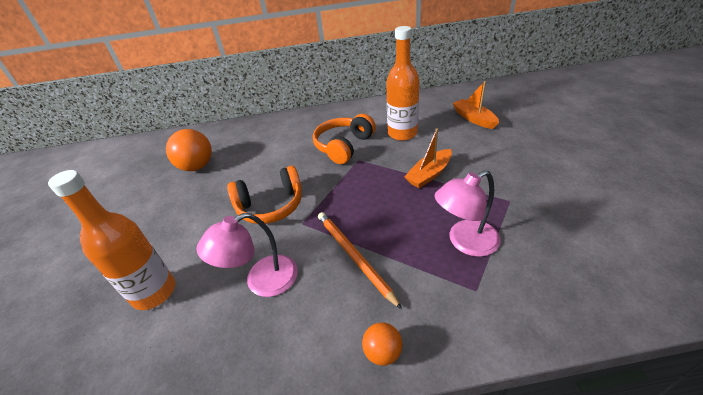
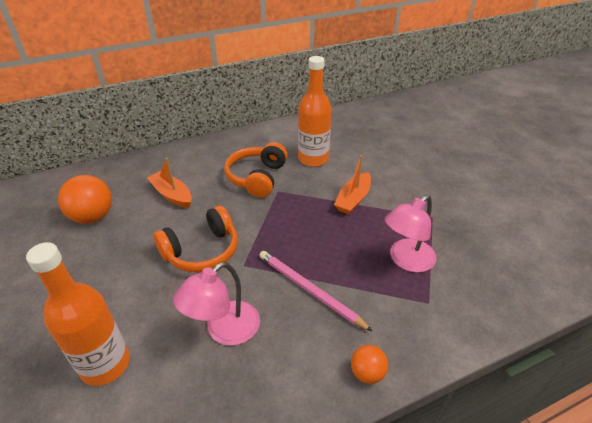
camera: 20 degrees left, 0 degrees up
(354, 256) = (309, 290): orange pencil -> pink pencil
(474, 118) = (377, 138): orange boat -> orange boat (172, 195)

